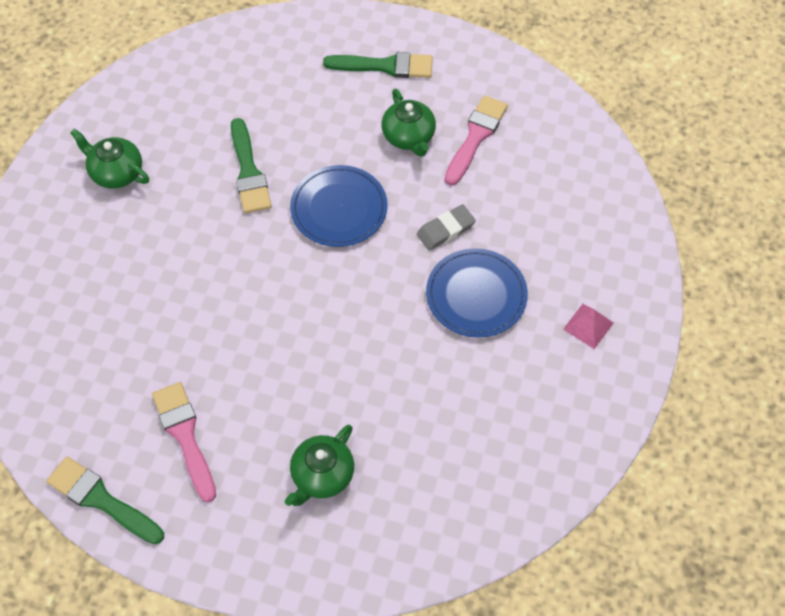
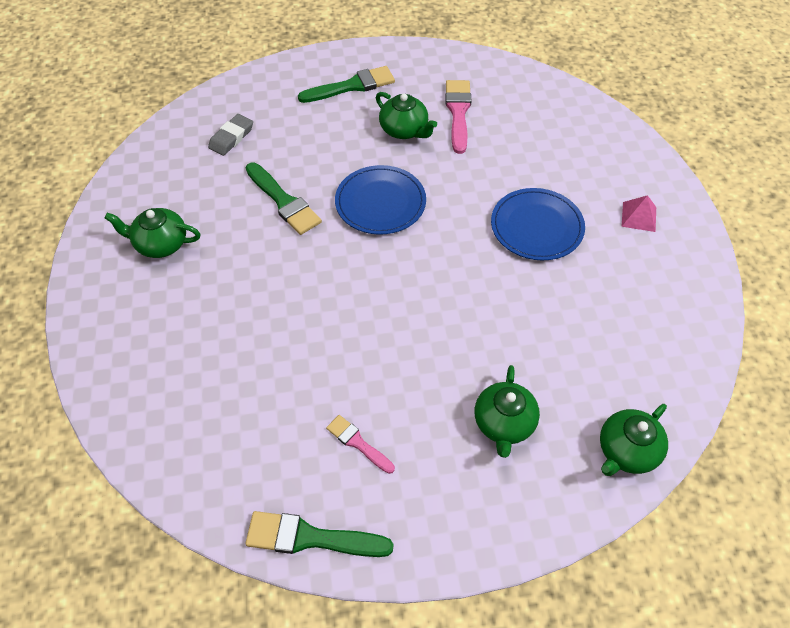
camera: 25 degrees left, 5 degrees down
(185, 436) = (358, 443): pink brush -> pink brush, size x0.60
(417, 550) = (627, 451): none -> green teapot
(445, 230) = (479, 187): grey eraser -> grey eraser (231, 137)

